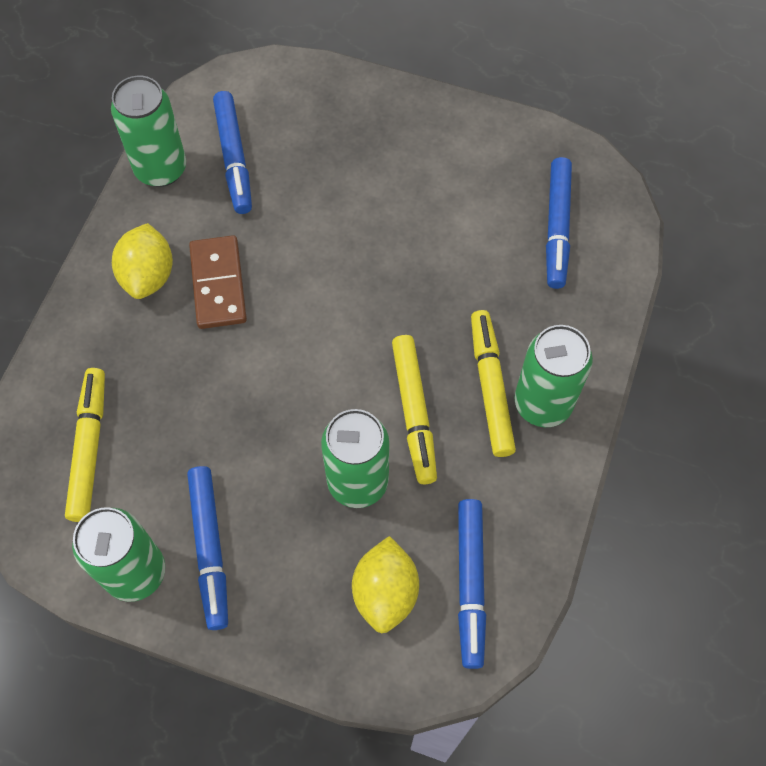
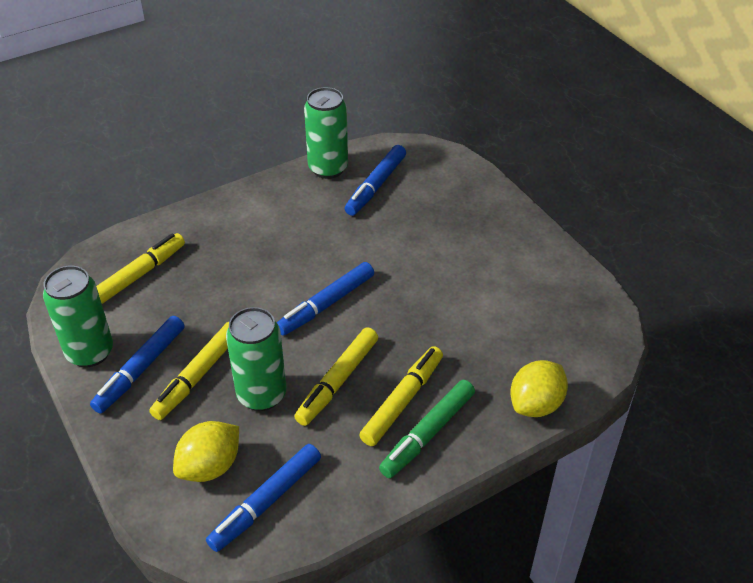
camera: 40 degrees right, 20 degrees down
(148, 275) = (263, 214): yellow lemon -> yellow lemon (536, 404)
(218, 284) = (296, 241): brown domino -> none
(275, 510) = (198, 375): none -> yellow marker
(542, 403) = (428, 434): green can -> green marker
(557, 227) = (547, 341): blue marker -> blue marker (326, 304)

